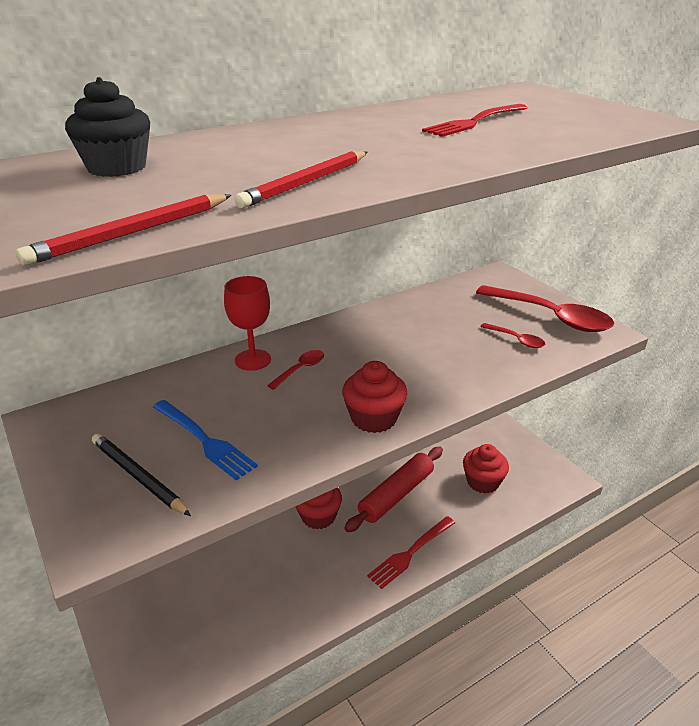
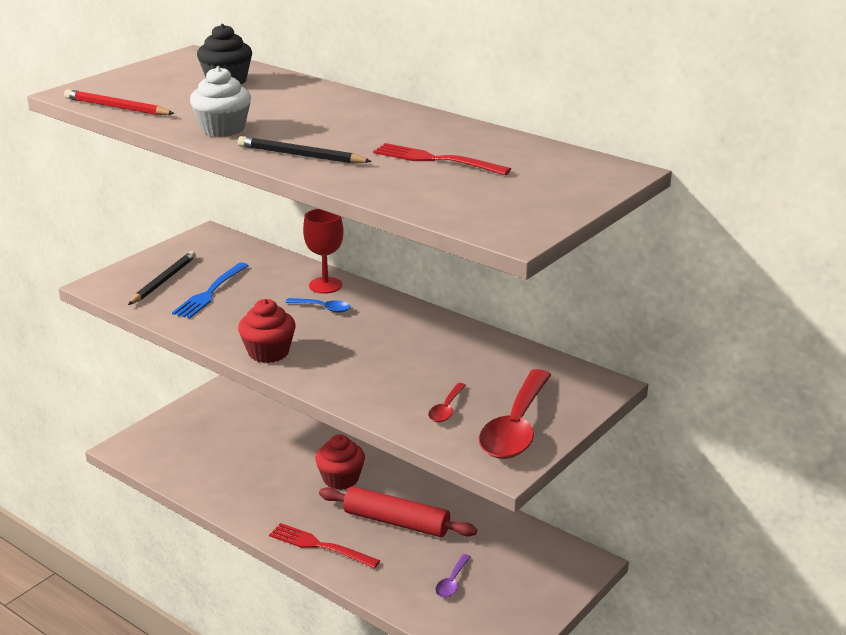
camera: 70 degrees right, 5 degrees down
(300, 369) = (323, 308): red spoon -> blue spoon
(306, 183) = (223, 129): red pencil -> white cupcake
(430, 159) = (301, 155): none -> black pencil
(483, 482) = (452, 582): red cupcake -> purple spoon

